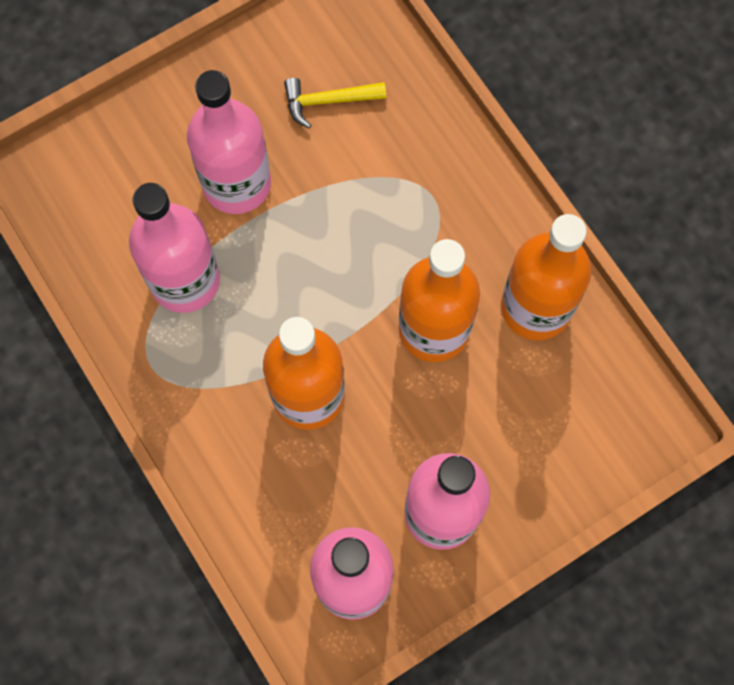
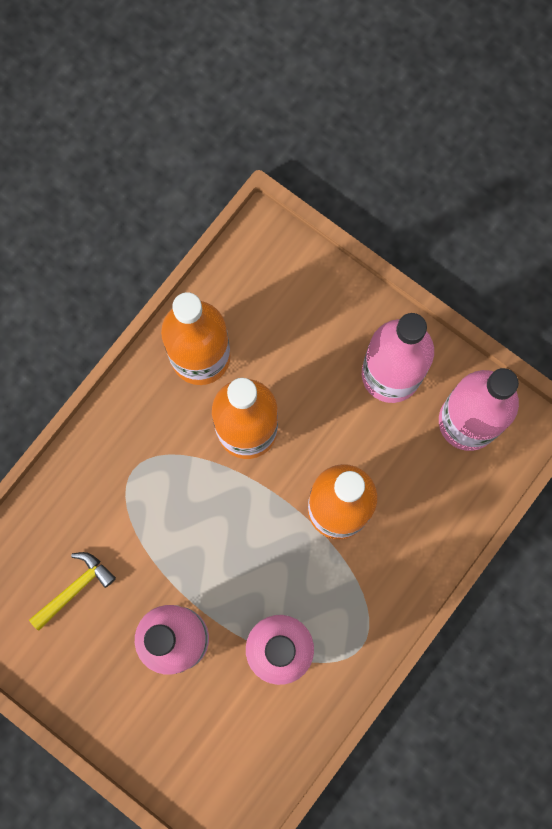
camera: 110 degrees left, 5 degrees up
(328, 101) = (74, 589): yellow hammer -> yellow hammer turned 105 degrees counterclockwise

